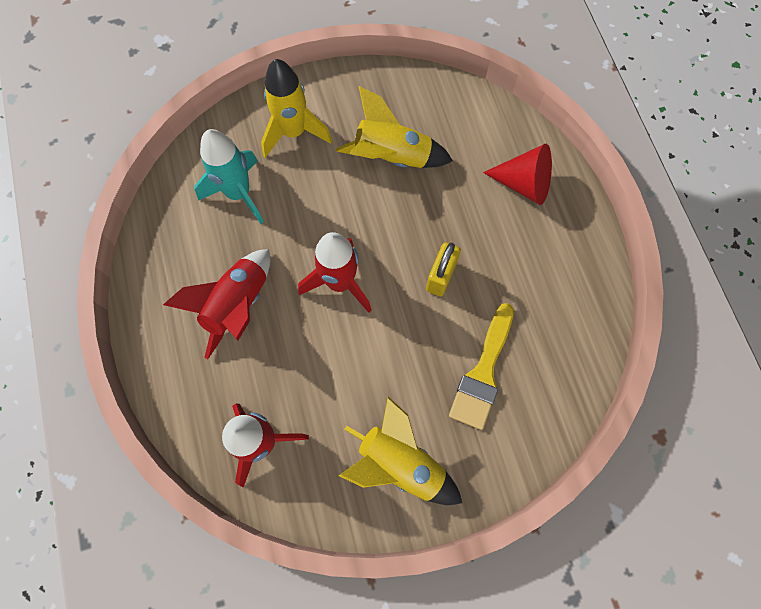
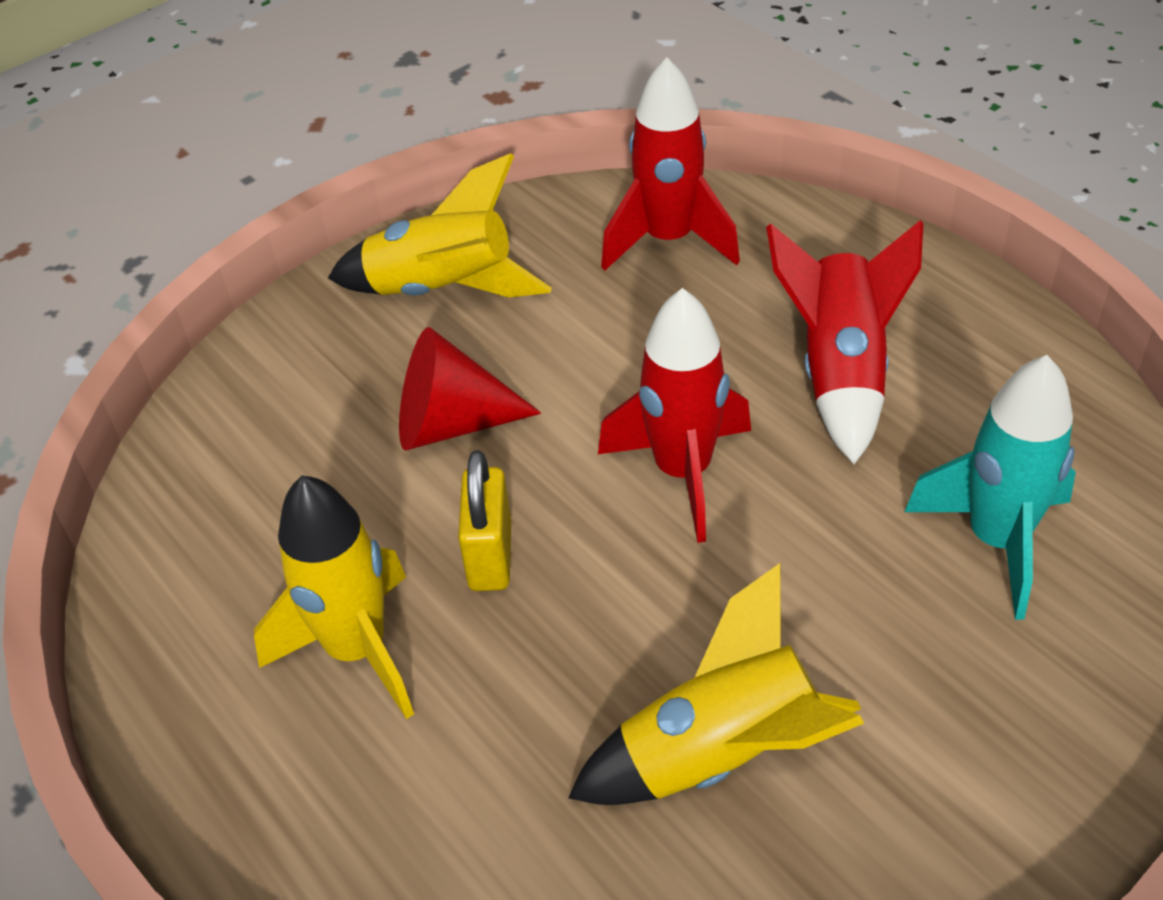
camera: 160 degrees right, 25 degrees down
(294, 132) = (988, 715): yellow rocket -> yellow rocket (357, 650)
(483, 372) = (349, 442): yellow brush -> none
(524, 184) = (370, 825): red cone -> red cone (451, 423)

